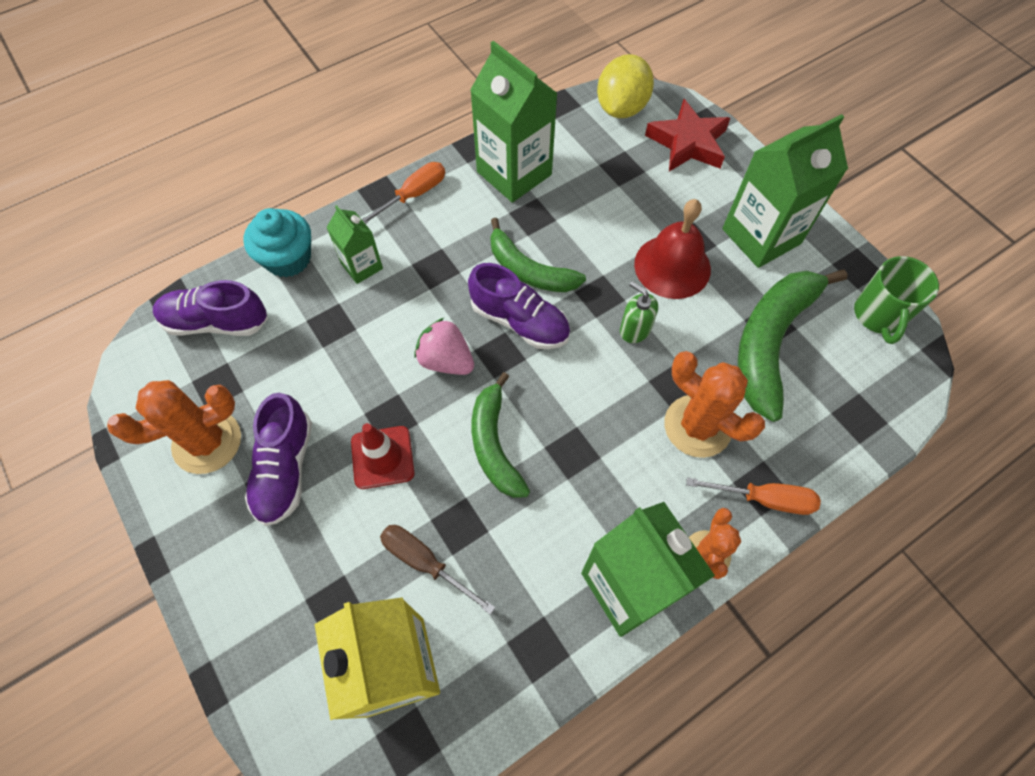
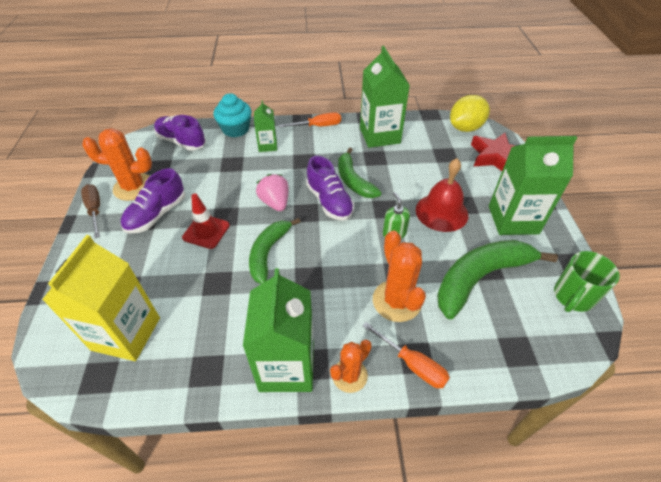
camera: 30 degrees right, 15 degrees down
(425, 562) = (184, 291): brown screwdriver -> brown screwdriver (95, 210)

